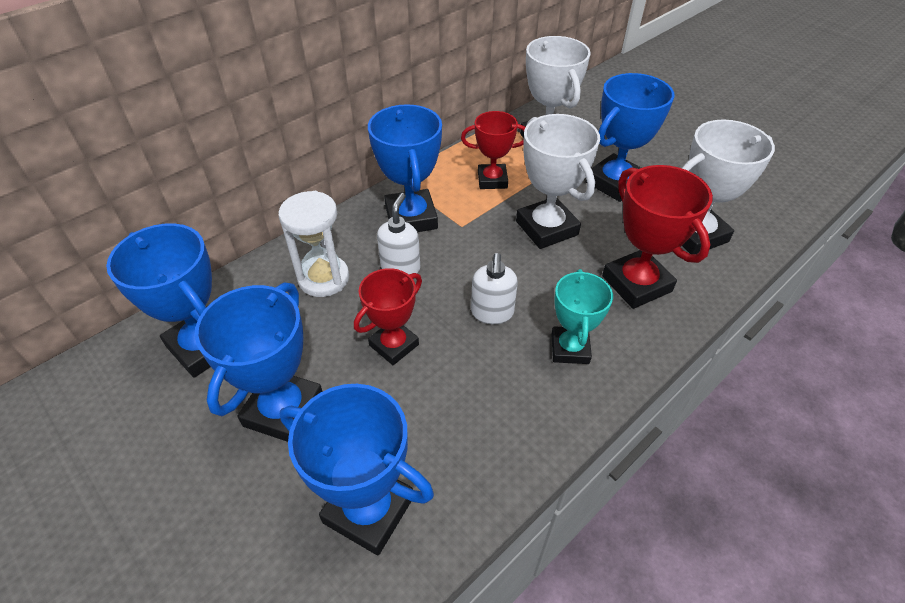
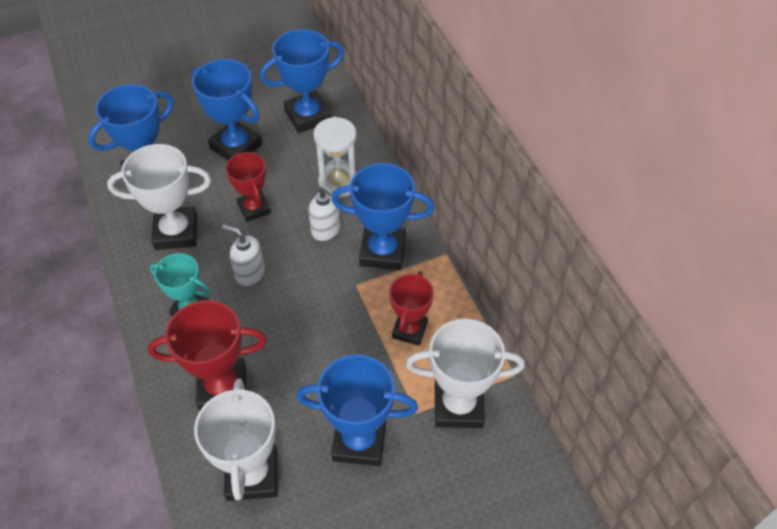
camera: 110 degrees right, 5 degrees up
(547, 228) = (322, 348): white trophy -> white trophy (176, 232)
(614, 183) = (359, 441): blue trophy -> blue trophy turned 60 degrees counterclockwise

